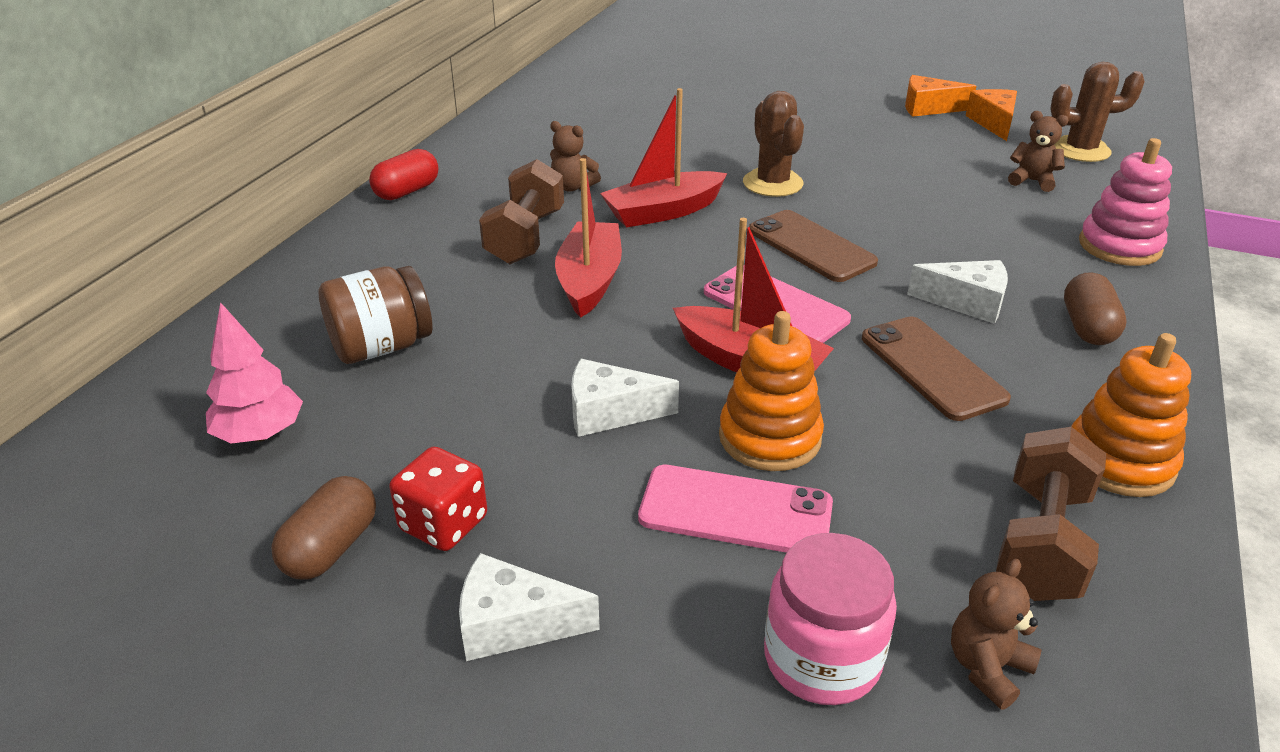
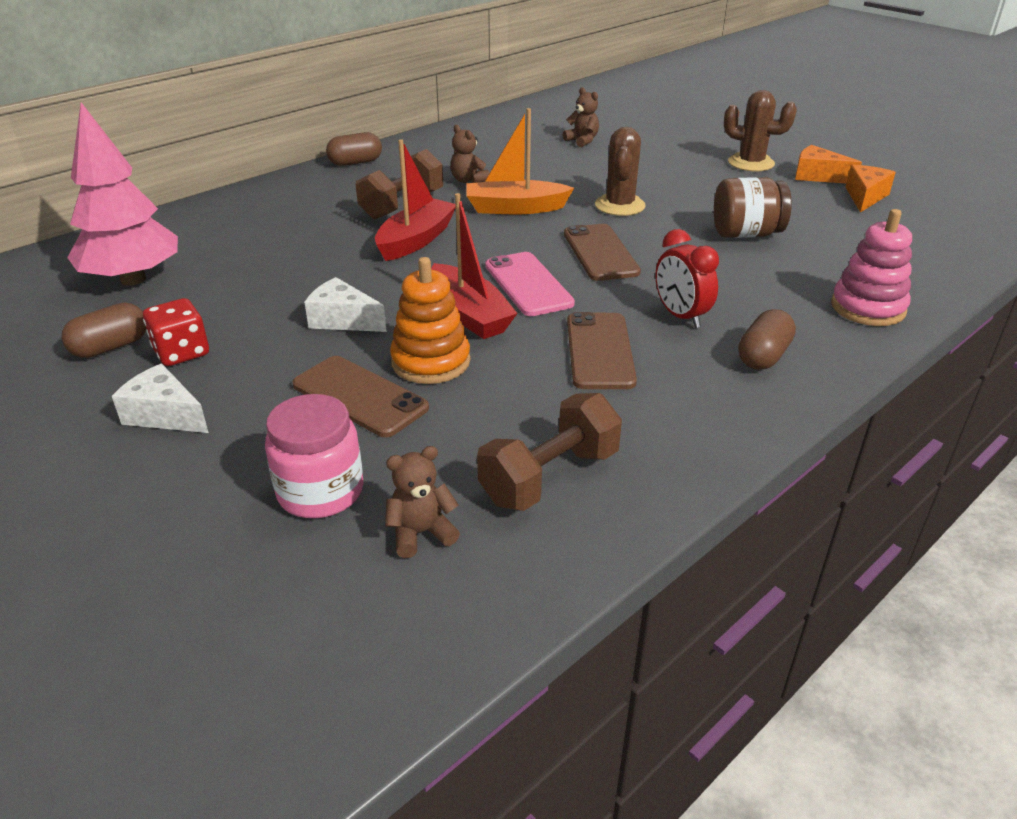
camera: 25 degrees right, 0 degrees up
(260, 434) = (133, 279): pink tree -> pink tree, size x1.67
(381, 347) = (246, 249): brown jar -> brown jar (746, 234)
(407, 191) = (355, 162): red capsule -> brown capsule
(663, 212) = (515, 208): red boat -> orange boat
(735, 511) = (360, 396): pink phone -> brown phone
(967, 302) = (680, 316): white cheese -> red clock
(1032, 181) = (846, 245): brown teddy bear -> brown teddy bear (582, 141)
(1080, 150) = (923, 231): brown cactus -> brown cactus (751, 163)
(1119, 461) = (675, 447): orange stacking toy -> none

